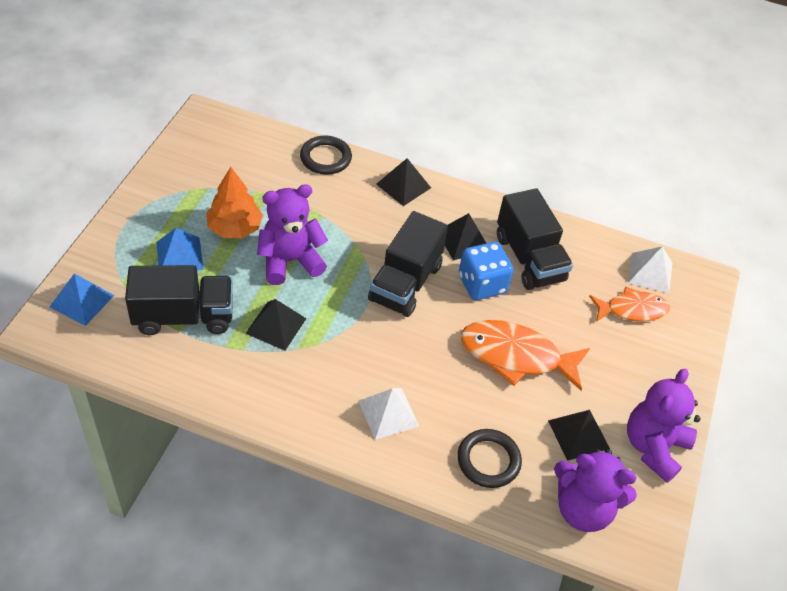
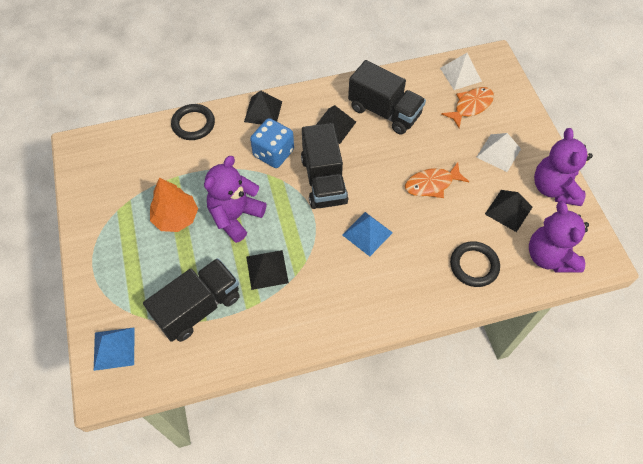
camera: 30 degrees left, 10 degrees up
(179, 255) = (154, 264): blue pyramid -> blue pyramid (367, 233)
(388, 413) = (390, 278): white pyramid -> white pyramid (498, 153)
(482, 284) = (371, 149): blue dice -> blue dice (273, 153)
(516, 356) = (432, 184): orange fish -> orange fish, size x0.65
(583, 508) = (549, 256): purple teddy bear -> purple teddy bear turned 90 degrees clockwise

